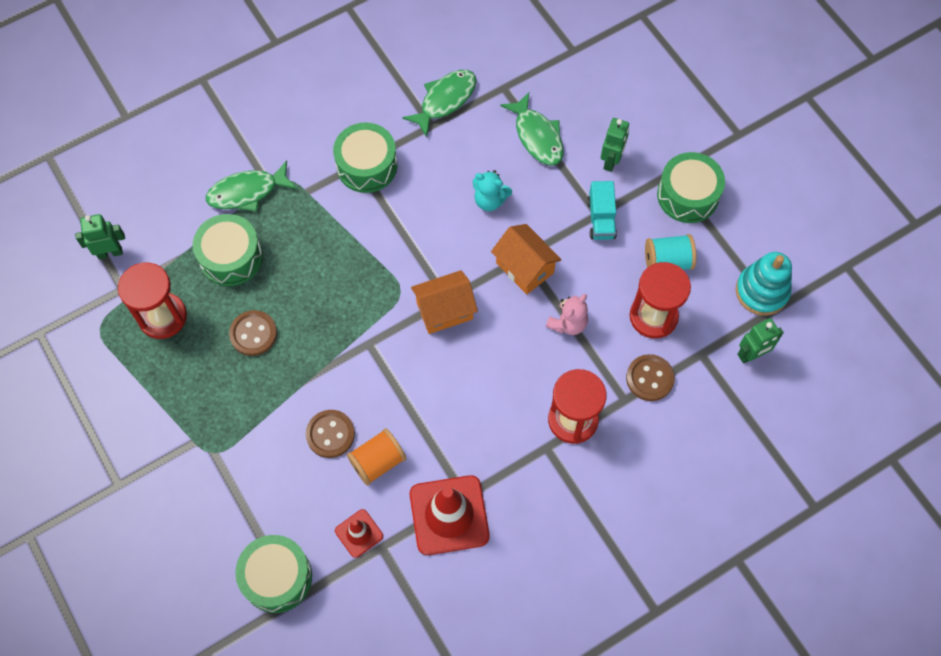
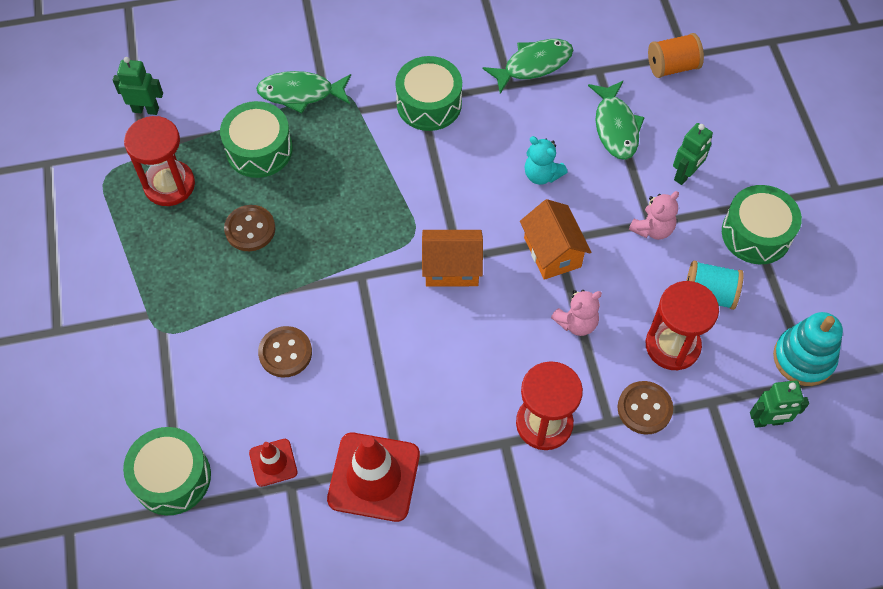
camera: 20 degrees right, 5 degrees down
(377, 462) = (322, 397): orange spool -> orange spool (672, 67)
(601, 219) = (652, 229): turquoise truck -> pink teddy bear

